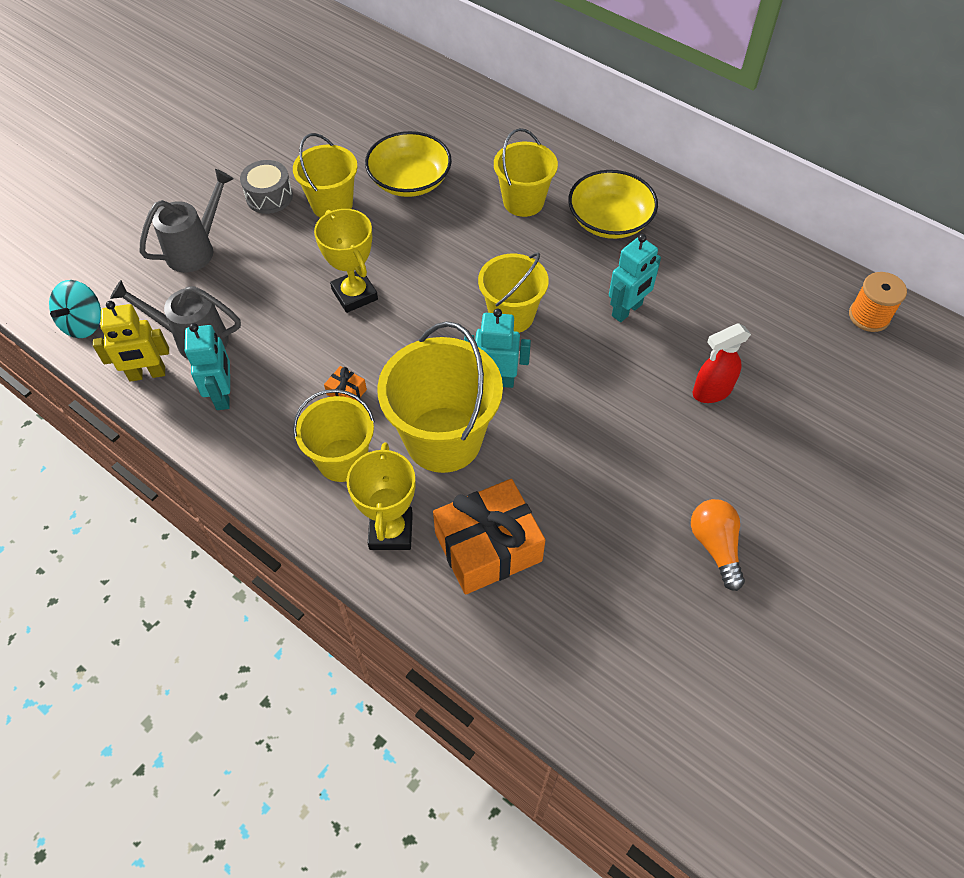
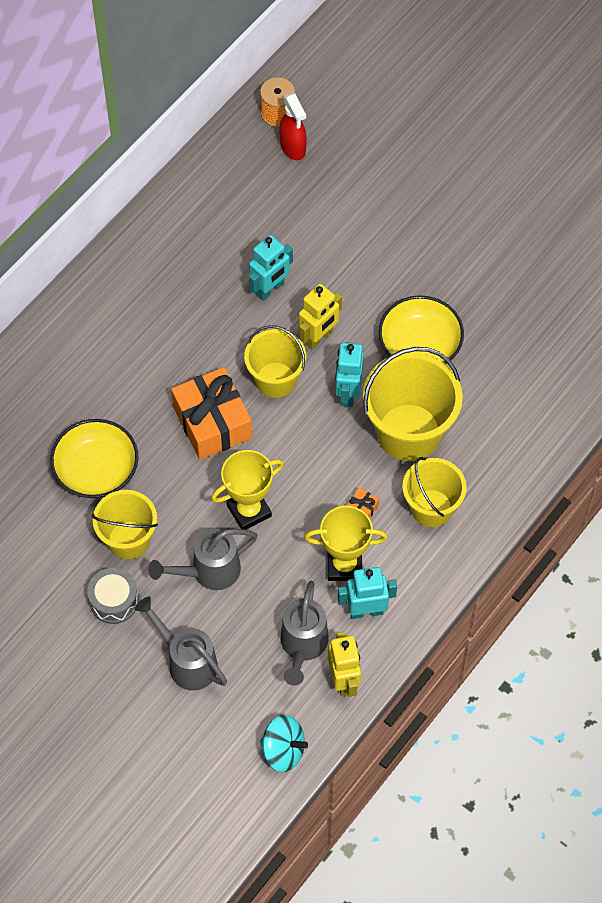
camera: 90 degrees left, 5 degrees up
(290, 264) = (209, 571): none -> grey watering can
(390, 531) = (496, 468): yellow trophy -> yellow trophy (344, 565)
(488, 547) = (506, 399): orange gift -> orange gift (212, 422)
(523, 202) = (131, 367): yellow bucket -> none
(568, 354) = (319, 337): none -> yellow robot
(609, 220) = (159, 295): yellow bowl -> yellow bowl (420, 345)
(627, 310) = (270, 289): turquoise robot -> turquoise robot turned 90 degrees clockwise
(711, 391) = (357, 235): red spray bottle -> red spray bottle (293, 148)
(715, 546) = (498, 249): orange light bulb -> none

